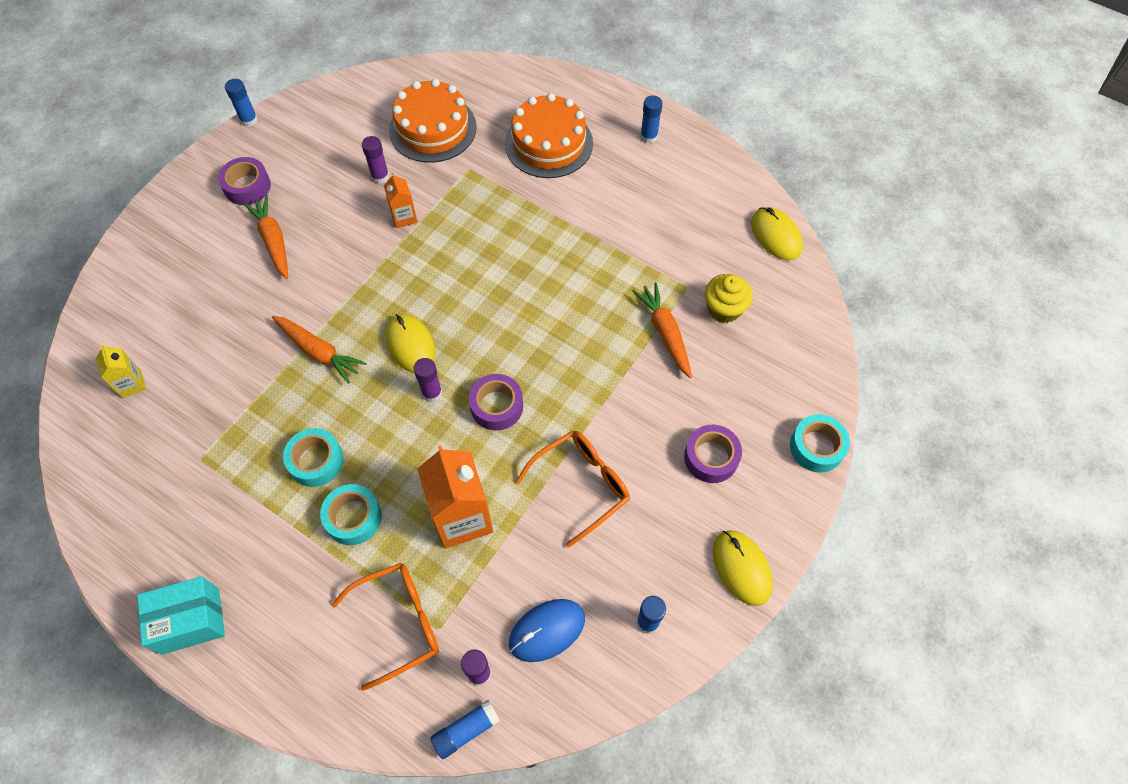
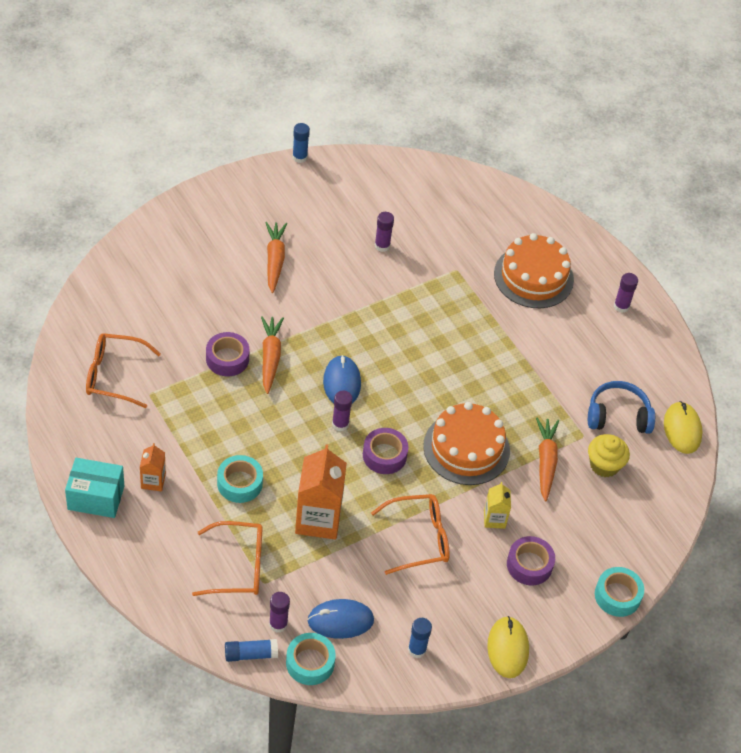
camera: 20 degrees right, 10 degrees down
(131, 384) = (123, 320): yellow carton -> yellow carton (494, 519)
(148, 456) = (113, 375): none -> orange glasses
(247, 186) = (274, 210): purple tape -> purple tape (227, 359)
(316, 461) = (231, 433): turquoise tape -> turquoise tape (310, 663)
(319, 352) = (270, 357): orange carrot -> orange carrot turned 150 degrees counterclockwise
(404, 217) = (385, 285): orange carton -> orange carton (153, 481)
(410, 344) = (342, 382): yellow mouse -> blue mouse
(432, 128) = (444, 225): orange cake -> orange cake (466, 448)
(649, 136) = (621, 306): blue glue stick -> purple glue stick
(708, 250) = (618, 416): none -> blue headphones

